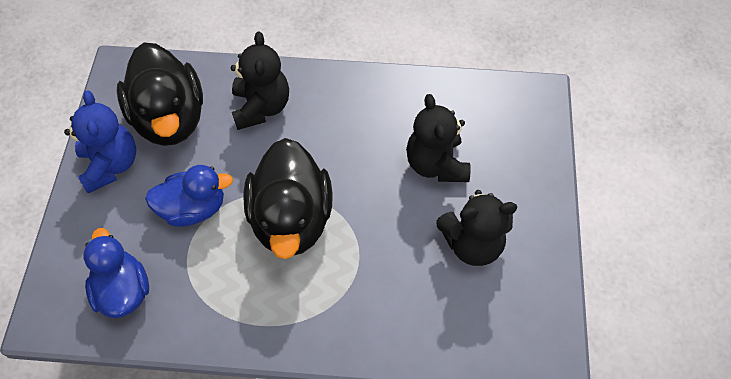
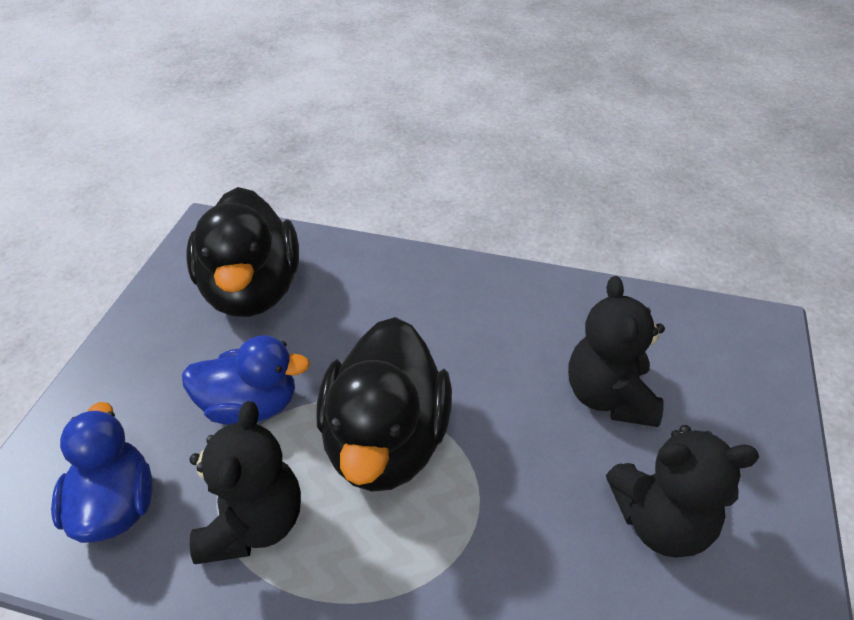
camera: 10 degrees right, 15 degrees down
(111, 165) = (158, 334): blue teddy bear -> none
(261, 107) = (374, 292): black teddy bear -> black teddy bear (253, 523)

